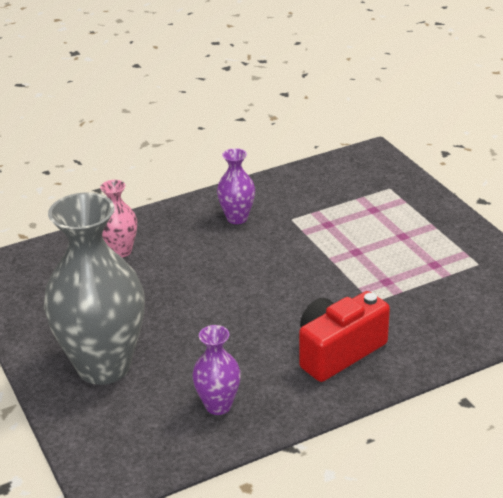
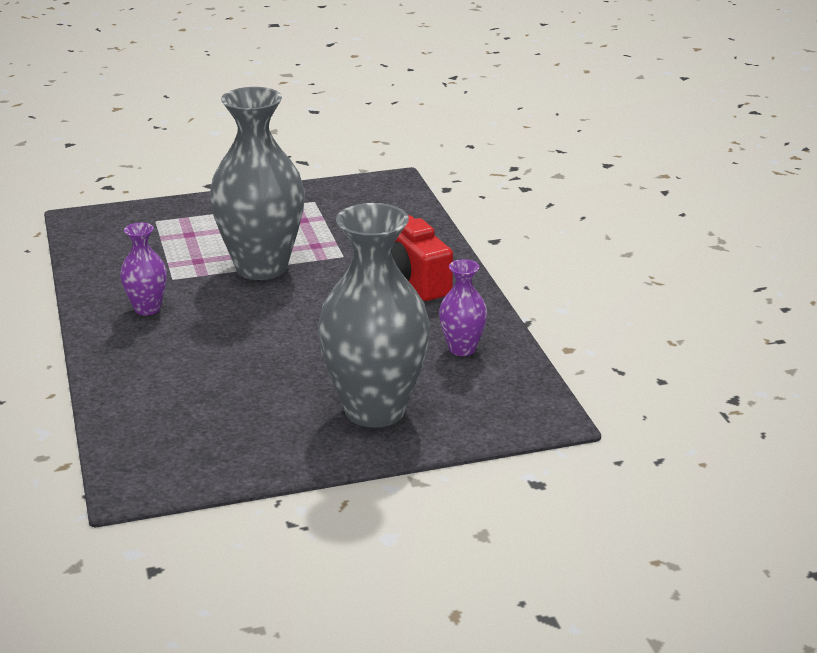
camera: 80 degrees left, 5 degrees down
(120, 251) = (161, 388): pink vase -> none
(329, 259) = (261, 267): none -> grey vase

